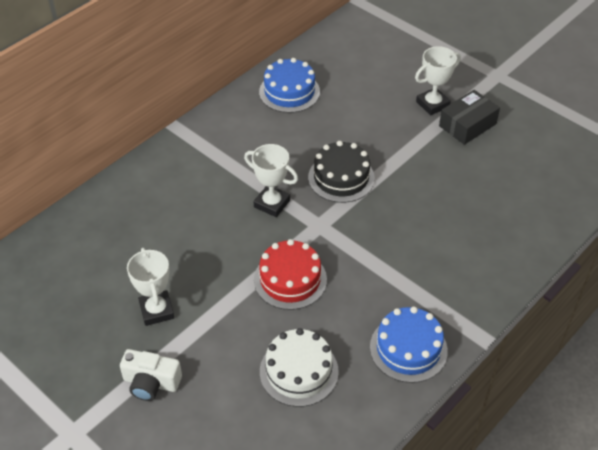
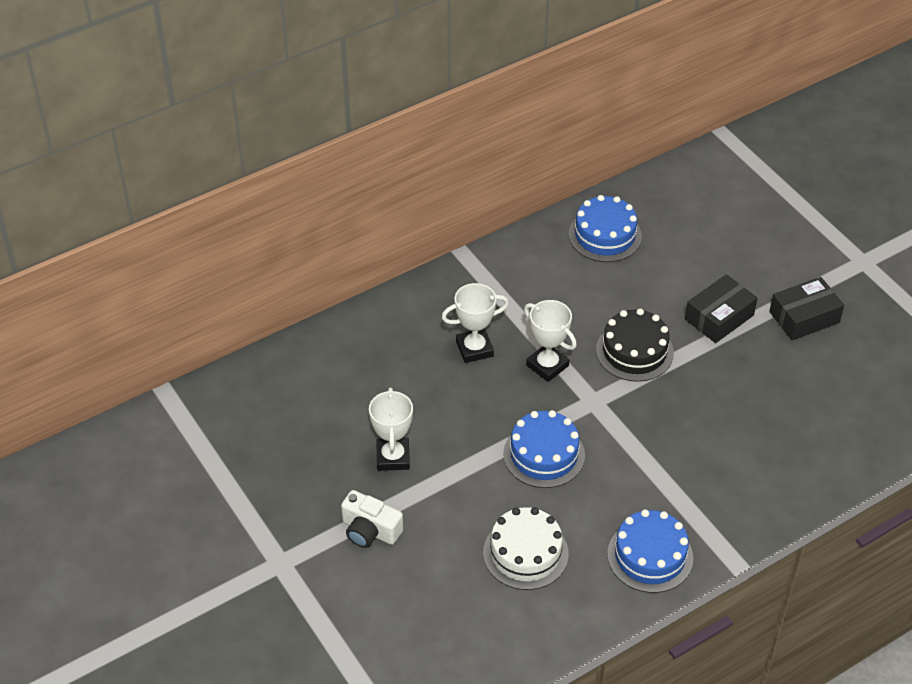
camera: 15 degrees right, 0 degrees up
(290, 279) = (544, 454): red cake -> blue cake
(401, 137) = (719, 317): none -> black box
(432, 104) = (771, 283): white trophy -> white trophy (474, 349)

